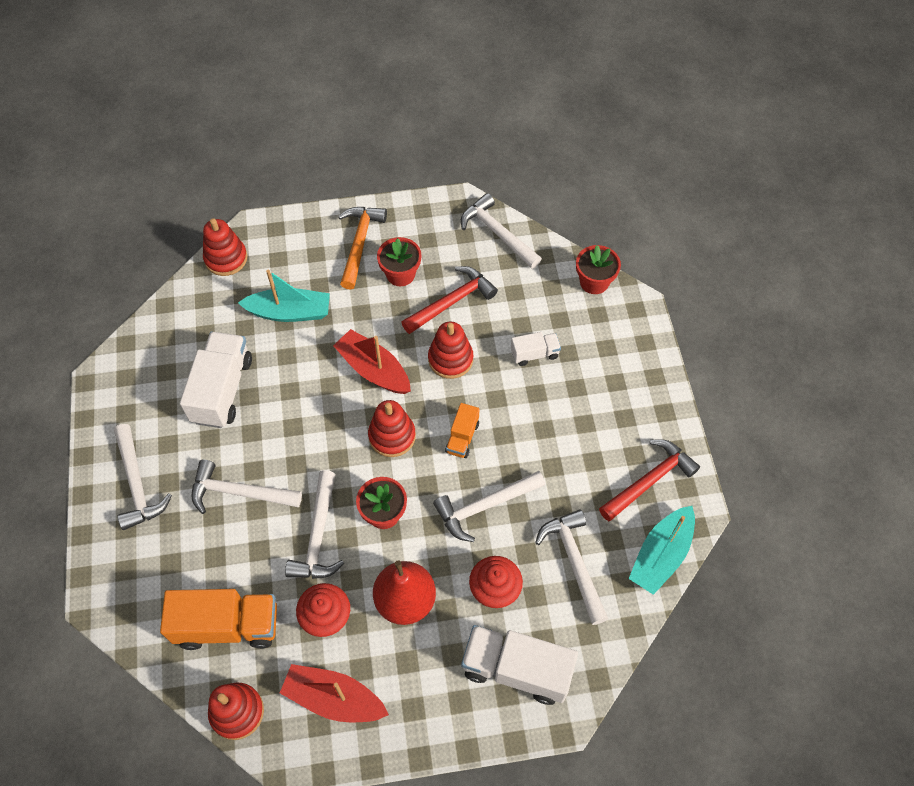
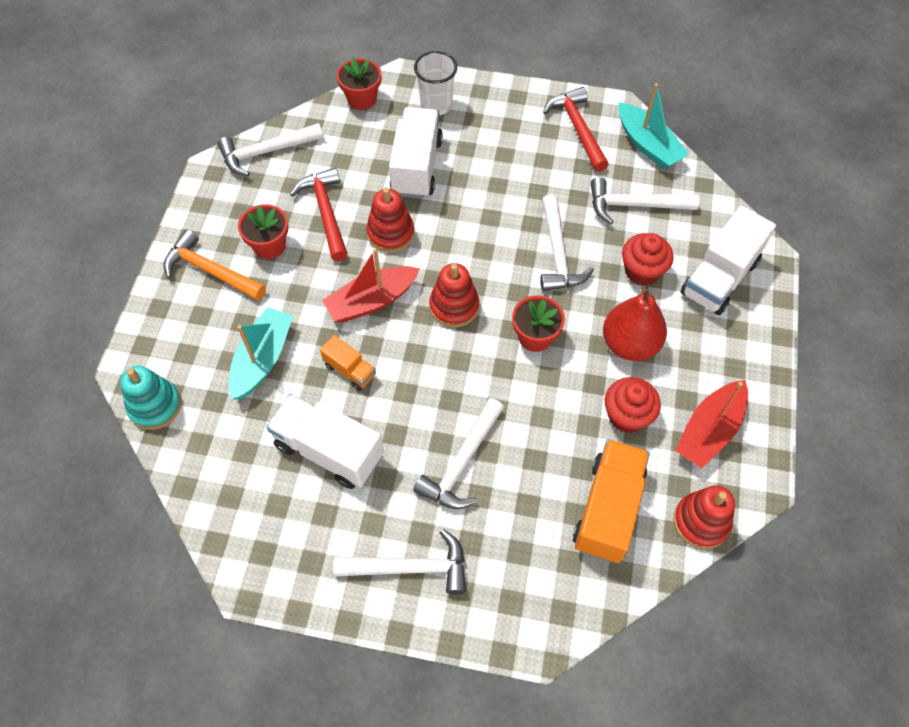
camera: 70 degrees left, 0 degrees up
(226, 258) = (155, 406): red stacking toy -> turquoise stacking toy
(318, 535) = (538, 400): white hammer -> none
(462, 437) = (480, 249): orange truck -> orange truck (350, 370)
(534, 354) = (416, 167): white truck -> white truck, size x1.92
(617, 345) = (436, 105): none -> white cup

